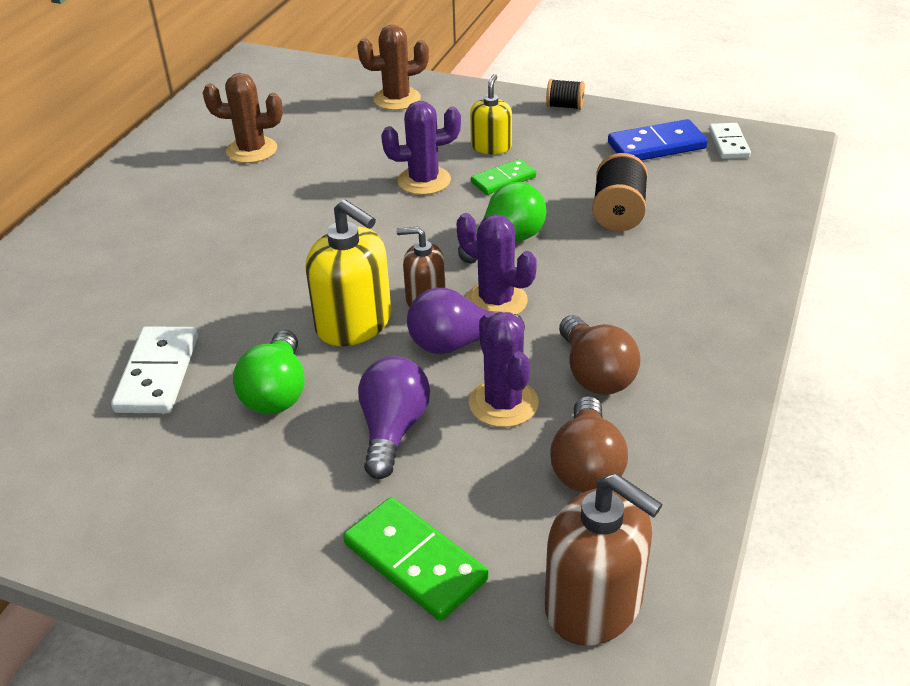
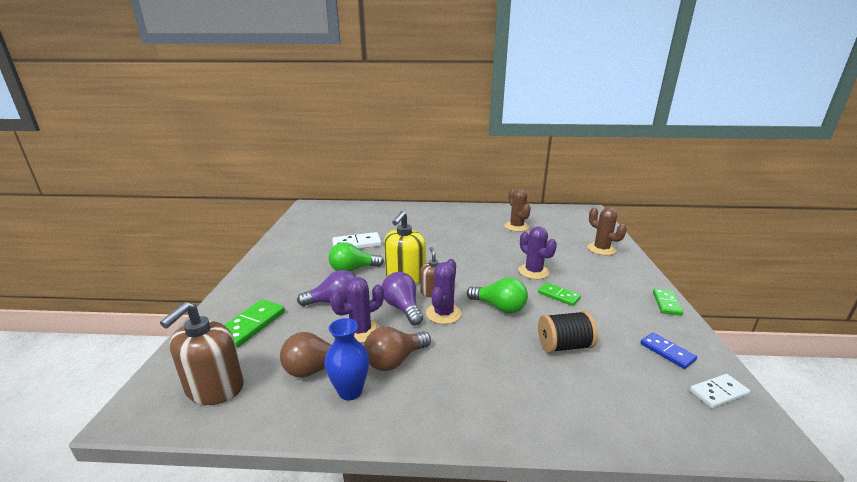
camera: 70 degrees right, 15 degrees down
(491, 147) = (588, 285): yellow soap dispenser -> none
(565, 106) = (666, 303): black spool -> green domino
(649, 430) = (350, 391): none -> blue vase
(656, 145) = (667, 352): blue domino -> blue domino, size x0.65

